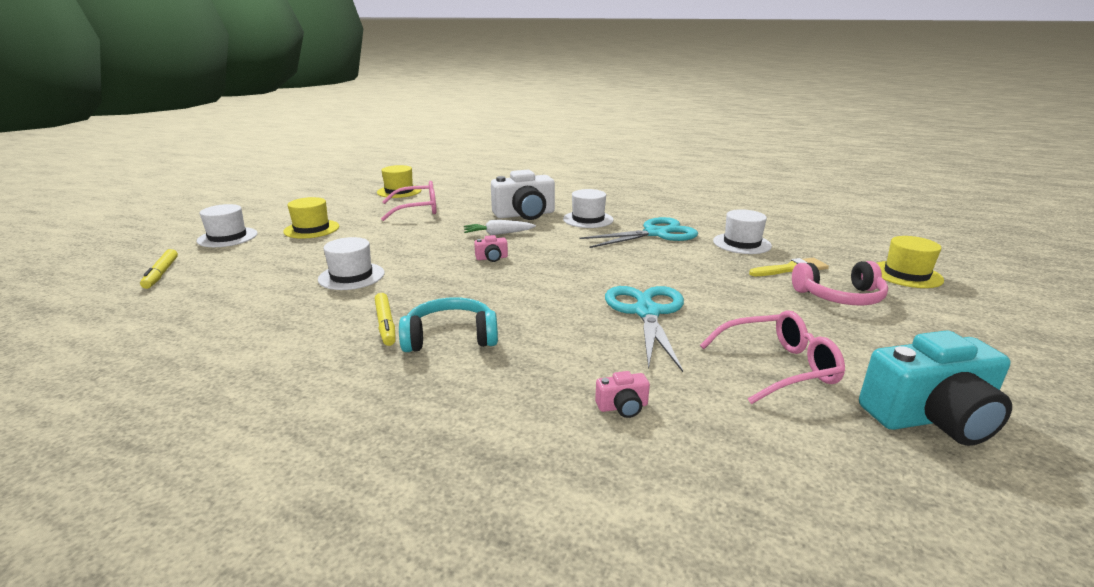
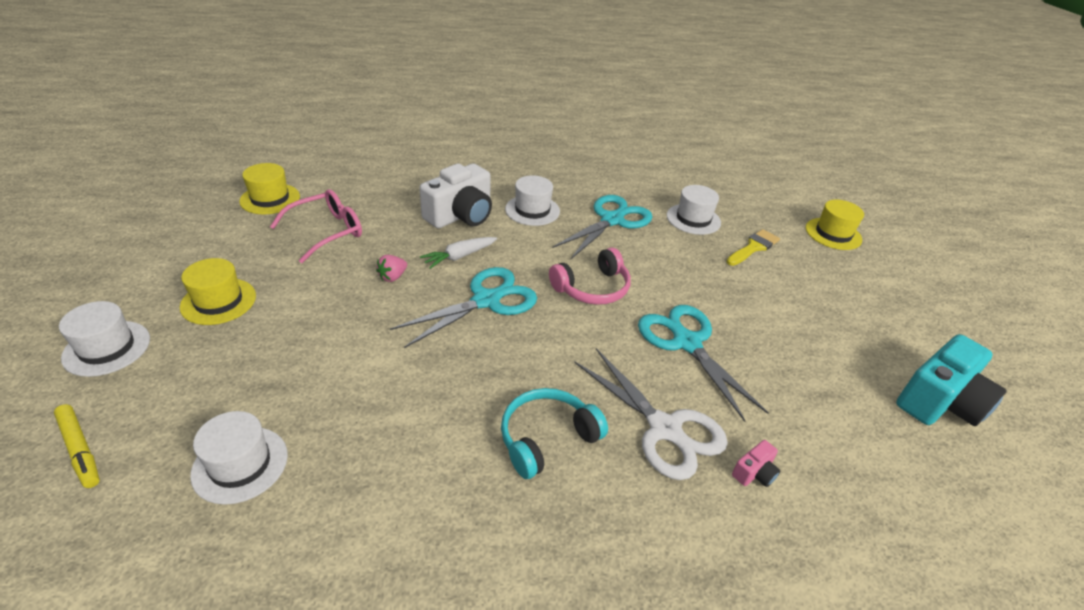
camera: 30 degrees left, 15 degrees up
(351, 276) = (355, 376): white hat -> white hat (240, 464)
(385, 324) = (465, 442): yellow marker -> none
(436, 236) = (393, 277): none -> pink strawberry
(492, 258) = (486, 300): pink camera -> turquoise scissors
(562, 357) = (664, 428): none -> white scissors
(778, 367) = (823, 381): pink glasses -> none
(840, 297) = (808, 276): pink headphones -> pink headphones (592, 288)

